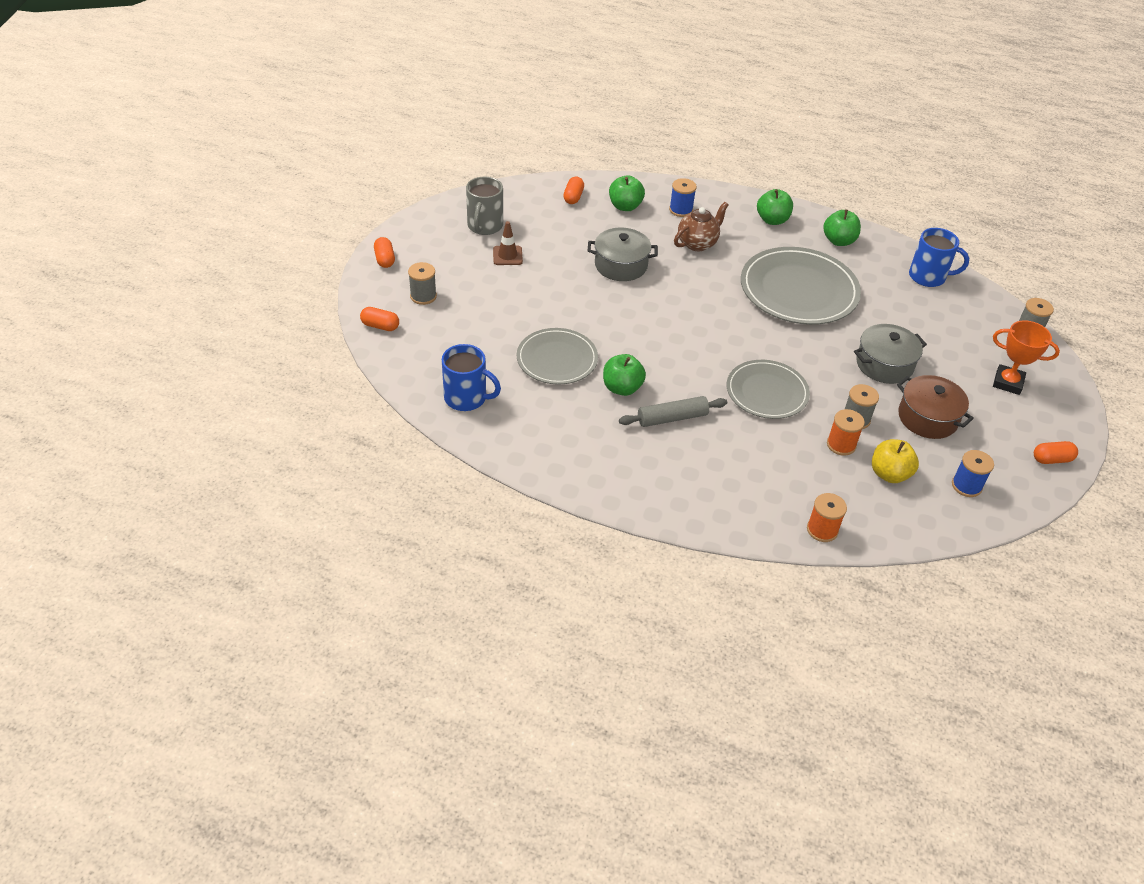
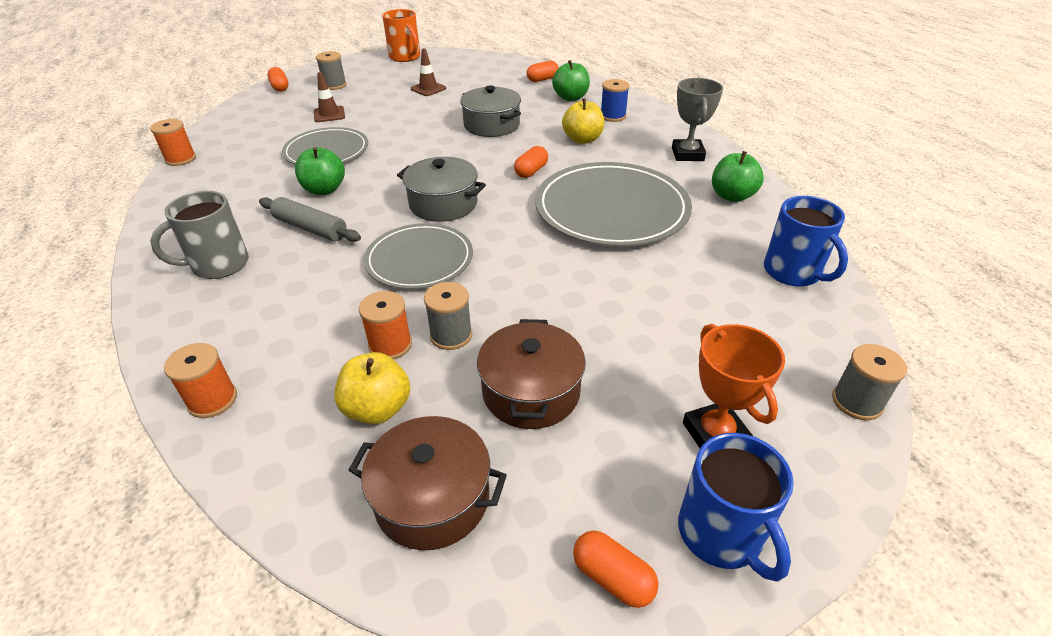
camera: 50 degrees right, 5 degrees down
(385, 259) = (357, 62): orange capsule -> orange capsule (531, 171)
(415, 230) = (405, 57): none -> orange mug
(466, 437) = (181, 159): none -> orange spool
(467, 398) = (231, 141): blue mug -> blue mug (721, 534)
(484, 226) = (449, 71): grey mug -> grey mug (218, 265)
(485, 327) = (329, 114): none -> brown traffic cone
(697, 243) = (582, 139): brown teapot -> yellow apple
(772, 220) = (687, 154): green apple -> grey trophy
(884, 364) = (581, 312): grey pot -> grey pot (443, 204)
(966, 486) = (432, 498): blue spool -> brown pot

